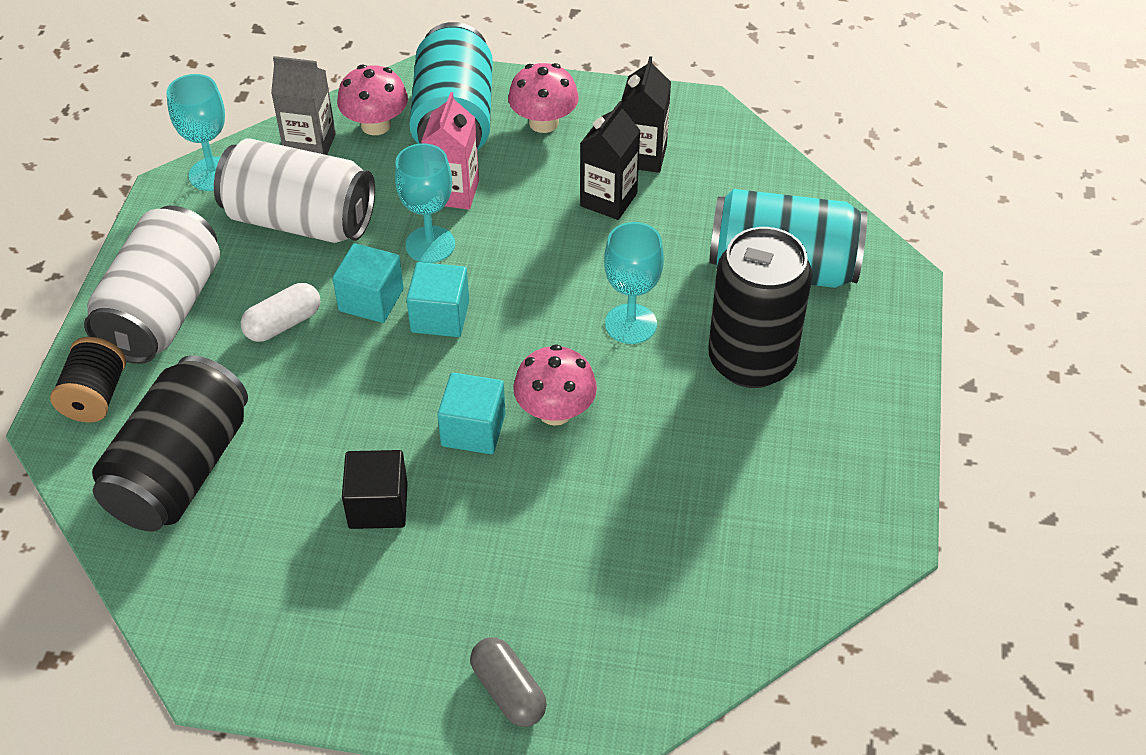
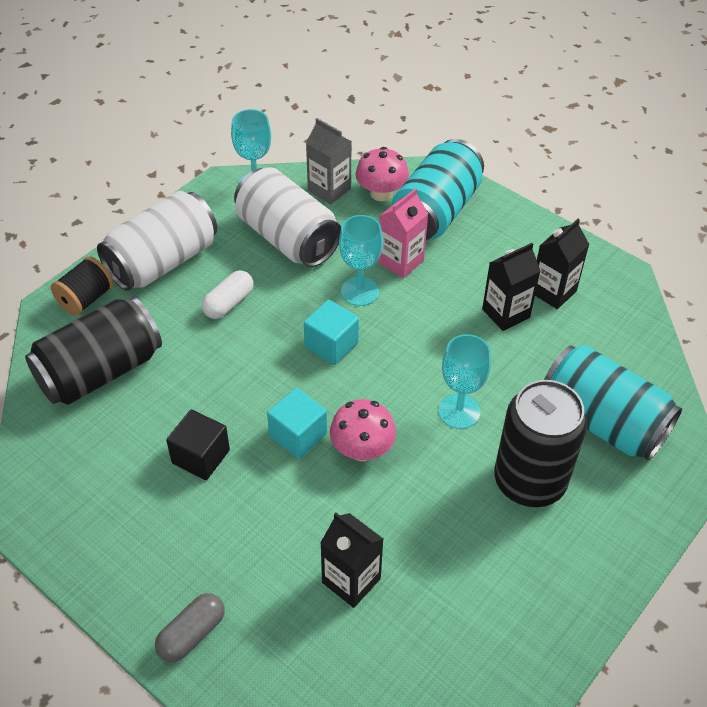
camera: 30 degrees right, 0 degrees up
(283, 324) = (228, 303): white capsule -> white capsule turned 45 degrees counterclockwise
(371, 300) = (295, 312): turquoise cube -> none
(508, 691) = (192, 634): grey capsule -> grey capsule turned 45 degrees clockwise
(543, 122) = (497, 238): pink mushroom -> none
(640, 549) = (351, 580): none -> black carton

